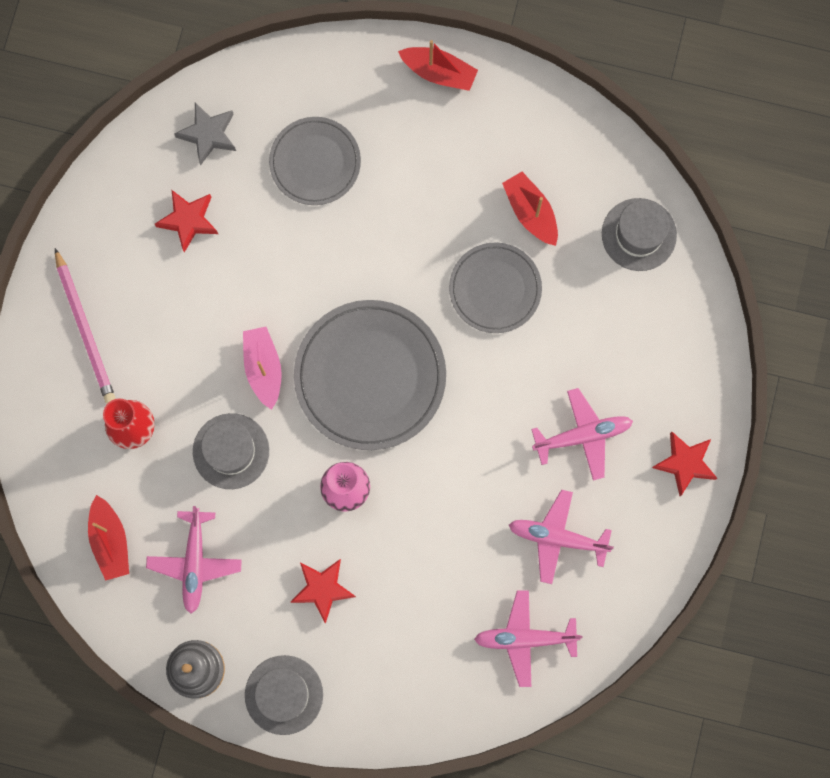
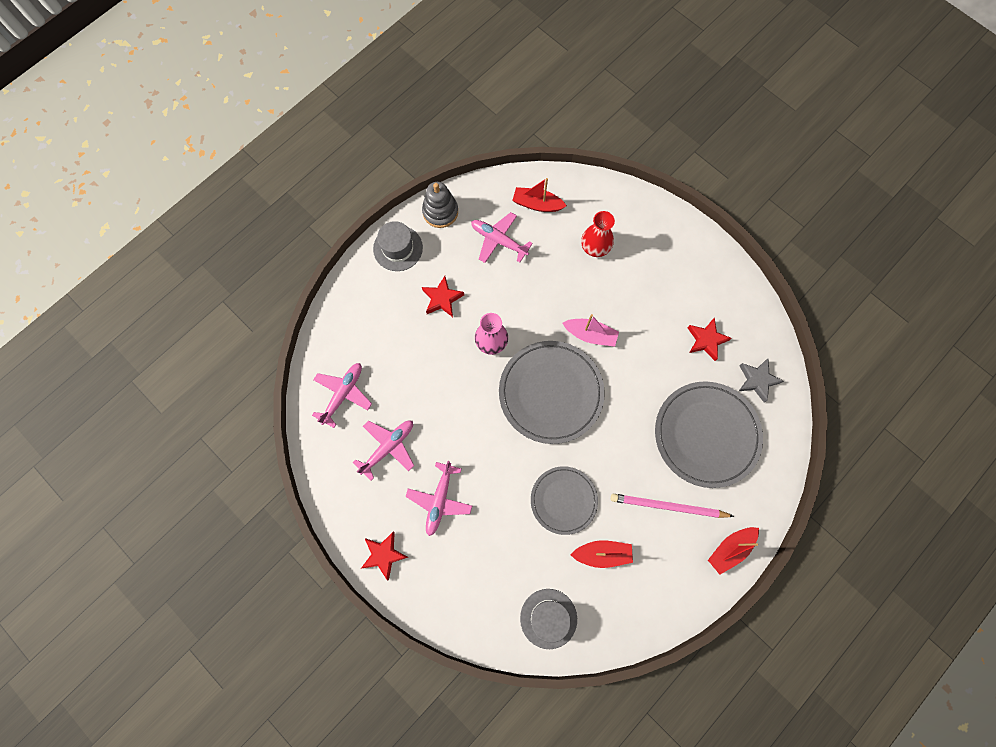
camera: 120 degrees right, 5 degrees down
(85, 329) = (668, 251): pink pencil -> pink pencil (668, 506)
(231, 451) = (551, 291): grey hat -> none
(315, 162) = (706, 435): grey plate -> grey plate, size x1.63

